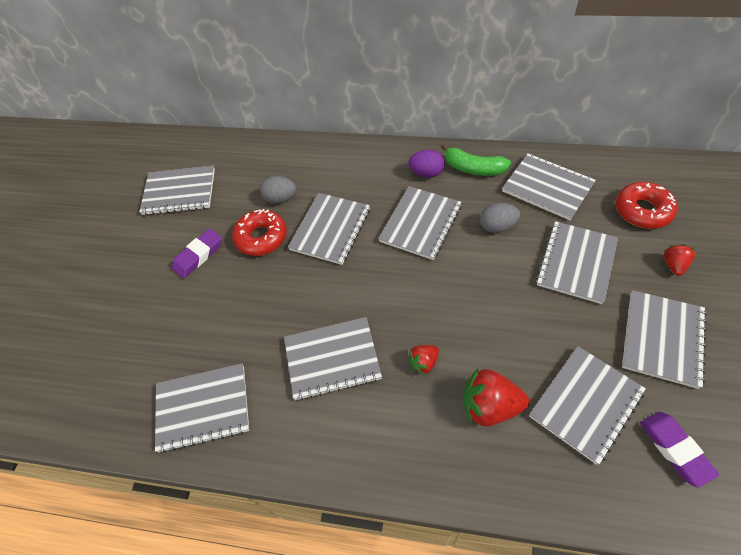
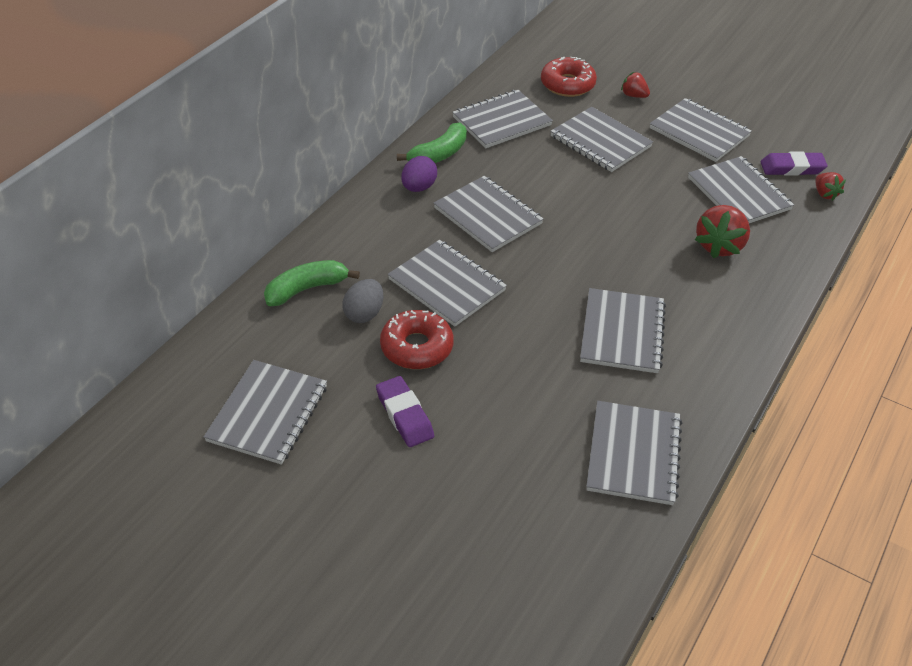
camera: 75 degrees left, 10 degrees down
(290, 162) = (306, 289): none -> green banana
(423, 362) = (657, 270): red strawberry -> red strawberry (825, 194)
(497, 226) = (527, 169): grey egg -> none

